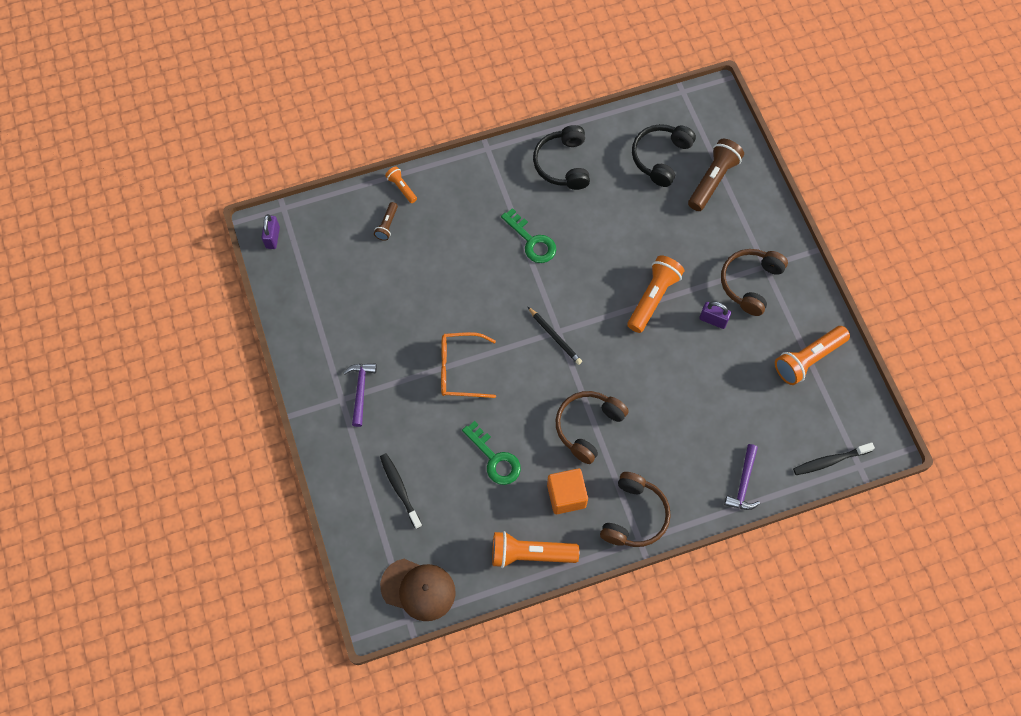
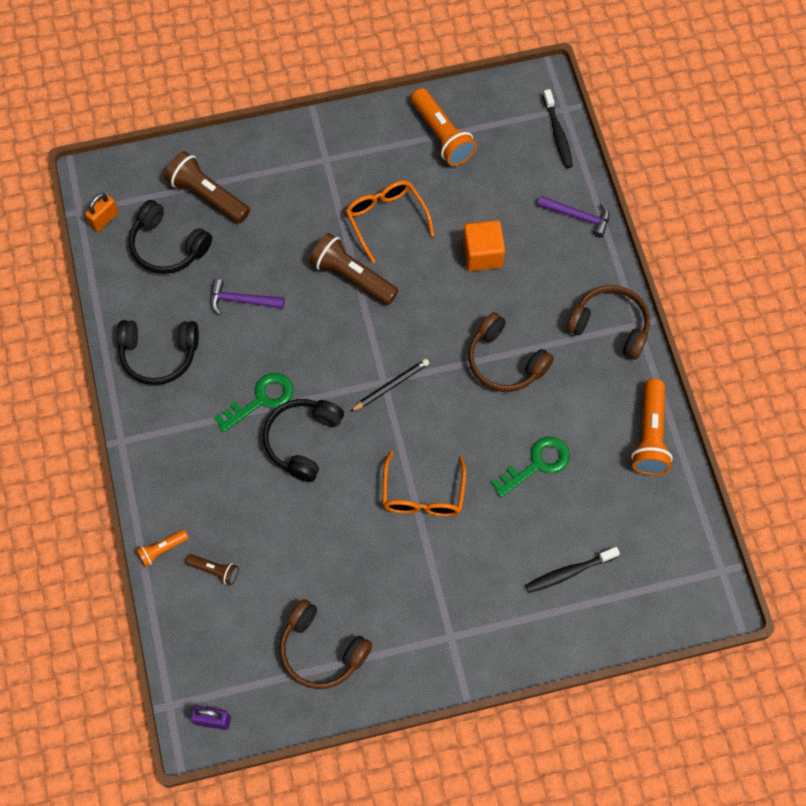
camera: 85 degrees left, 0 degrees up
(360, 391) = (441, 613): purple hammer -> purple hammer (241, 300)
(418, 589) = (687, 558): brown cap -> none
(499, 275) = (303, 441): none -> black headphones
(566, 496) = (584, 392): orange cube -> orange cube (482, 254)
(653, 298) = (352, 276): orange flashlight -> brown flashlight
(678, 110) = (104, 219): none -> orange padlock
(713, 320) = (386, 219): purple padlock -> orange glasses
(750, 283) = (345, 176): brown headphones -> brown headphones (321, 650)

